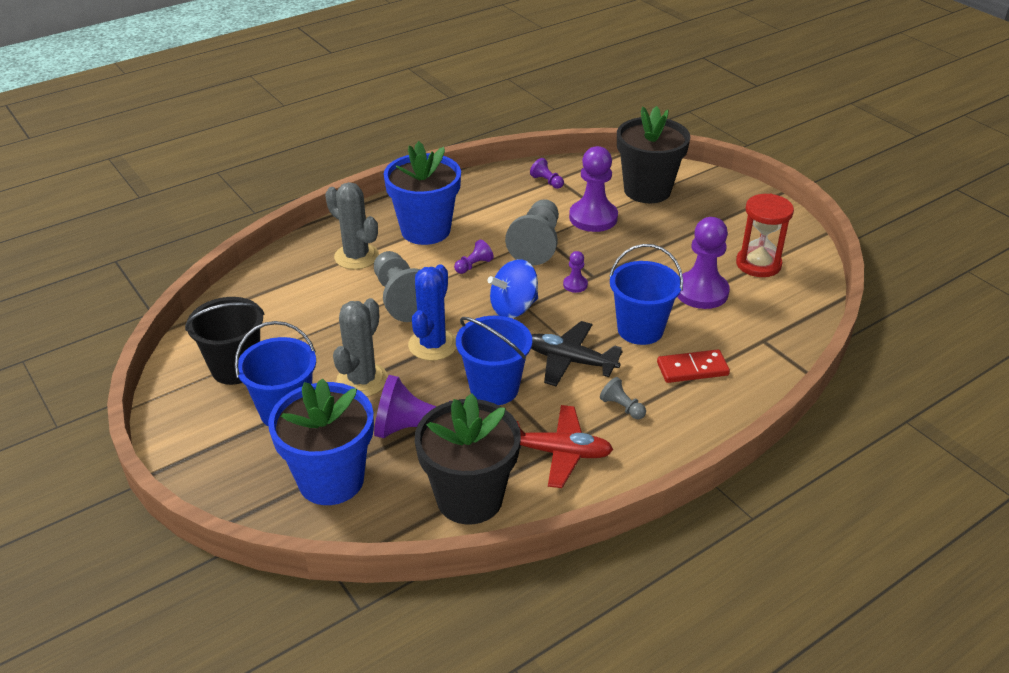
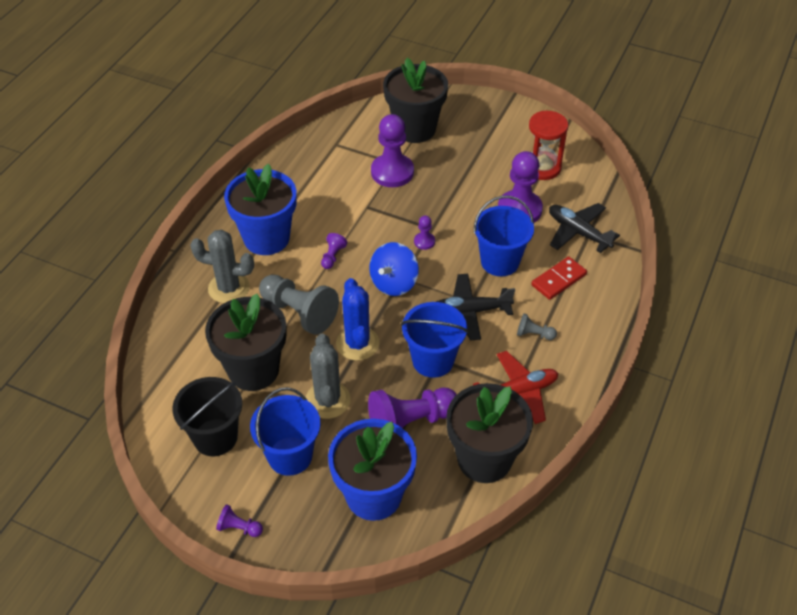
camera: 30 degrees left, 10 degrees up
(318, 328) = (253, 370): none -> black flower pot
(537, 244) = (367, 215): grey pawn -> none
(547, 182) = (329, 150): purple pawn -> purple pawn (239, 528)
(751, 334) = (578, 232): none -> black plane

